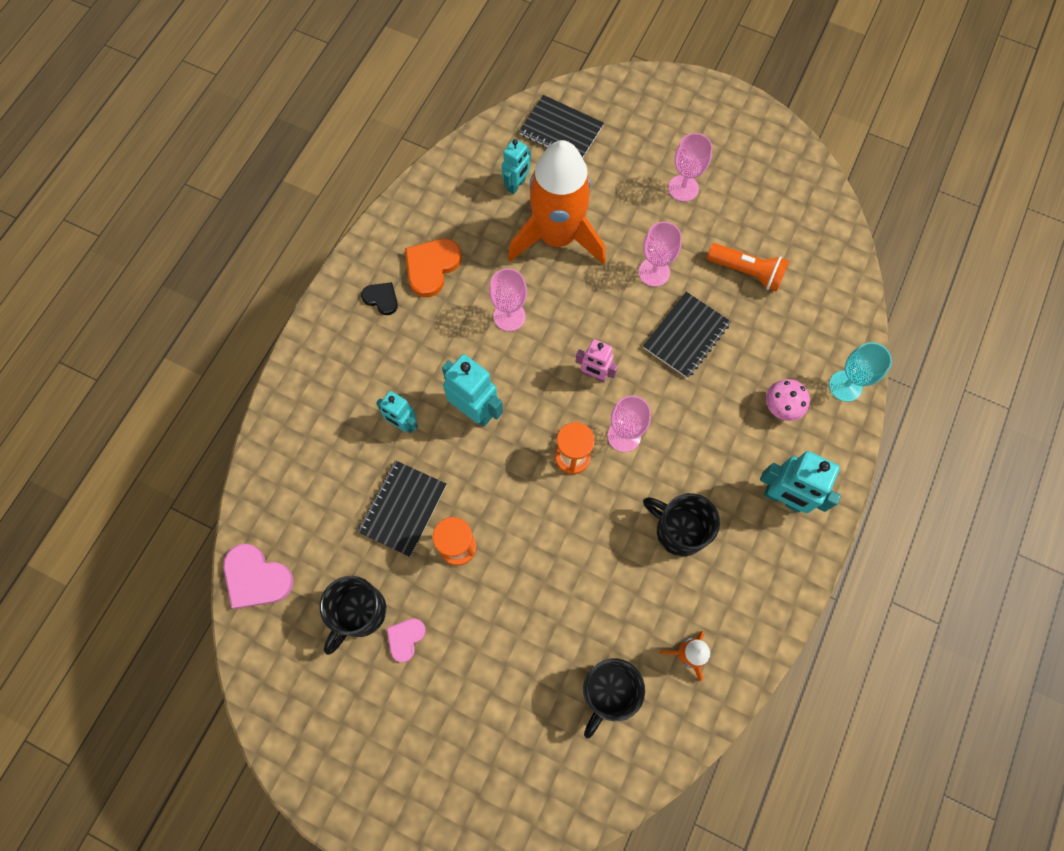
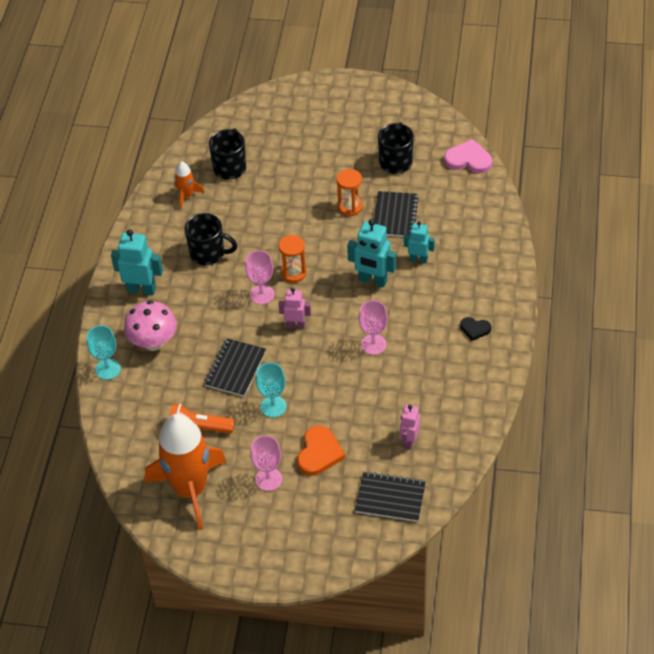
camera: 165 degrees right, 20 degrees down
(405, 638) = (362, 158): pink heart -> none
(431, 267) = (448, 360): orange heart -> orange heart (319, 453)
(516, 185) = (409, 441): turquoise robot -> pink robot
(557, 237) = (359, 410): orange rocket -> orange rocket (190, 489)
(654, 272) = (273, 406): pink goblet -> turquoise goblet
(781, 407) = (153, 342): pink mushroom -> pink mushroom, size x1.63

